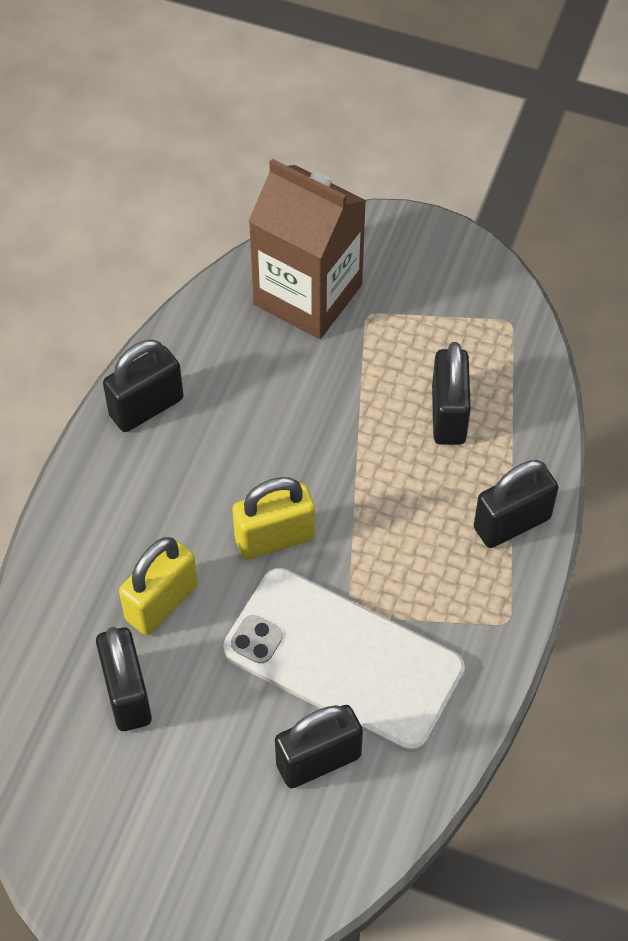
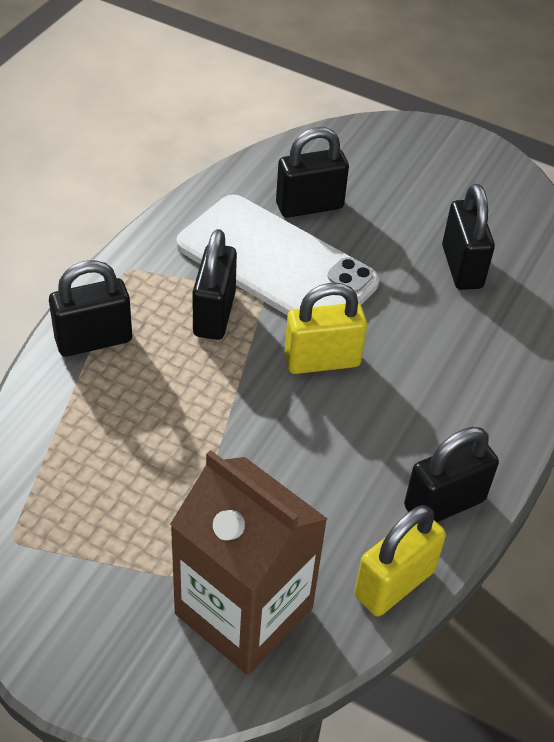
camera: 175 degrees left, 10 degrees down
(161, 602) = (431, 326): yellow padlock -> yellow padlock (394, 583)
(448, 415) = (120, 446): black padlock -> black padlock (214, 314)

